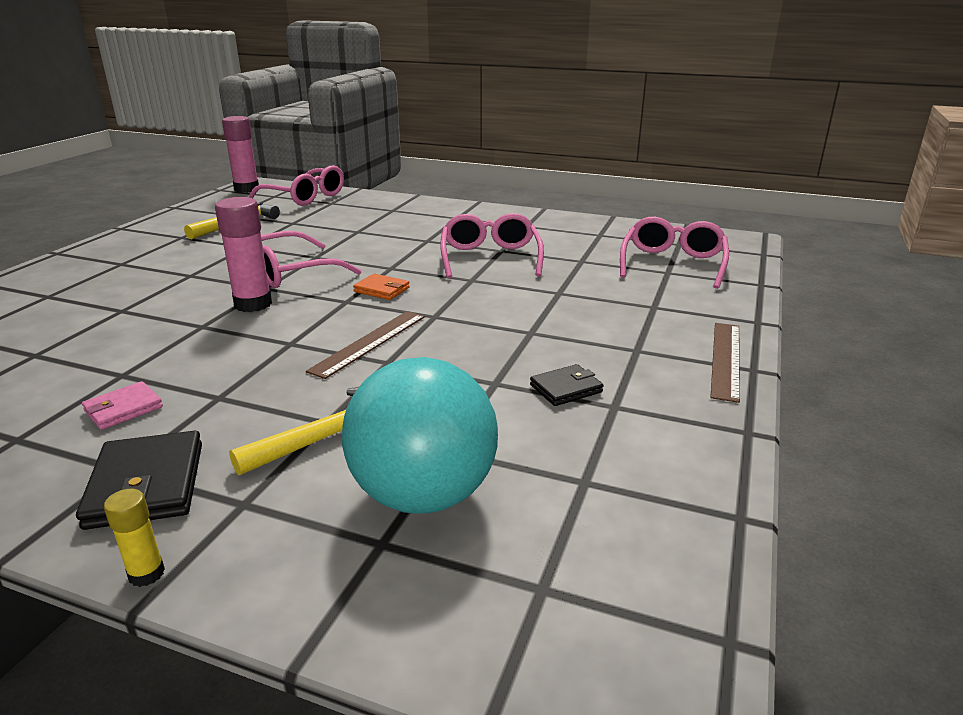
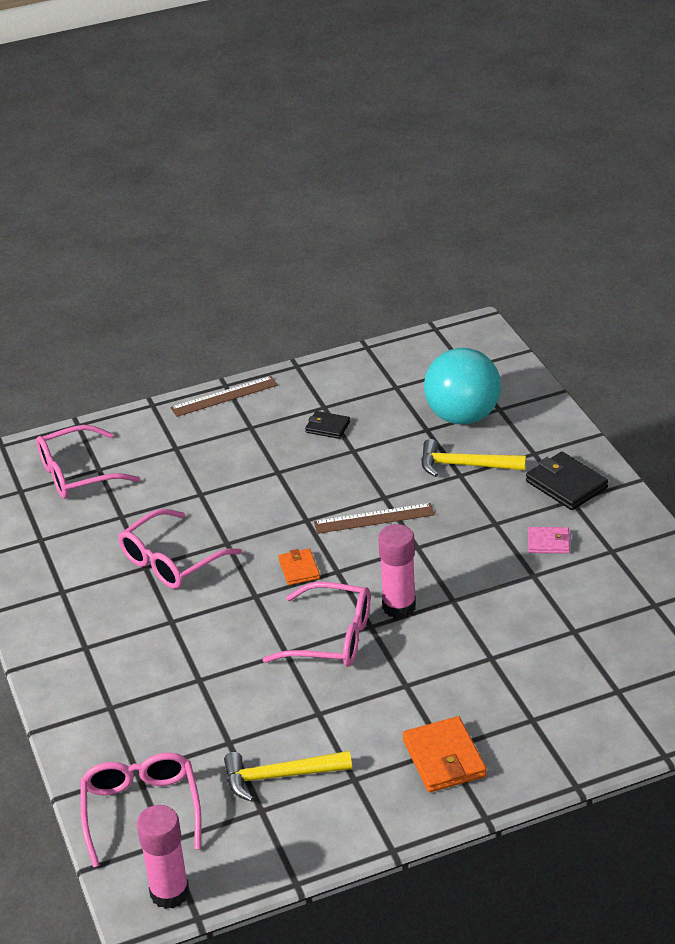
camera: 130 degrees left, 10 degrees up
(116, 260) = (444, 758): none -> orange wallet
(146, 485) = (566, 485): black wallet -> black wallet turned 75 degrees counterclockwise
(146, 574) = (589, 444): yellow glue stick -> none

